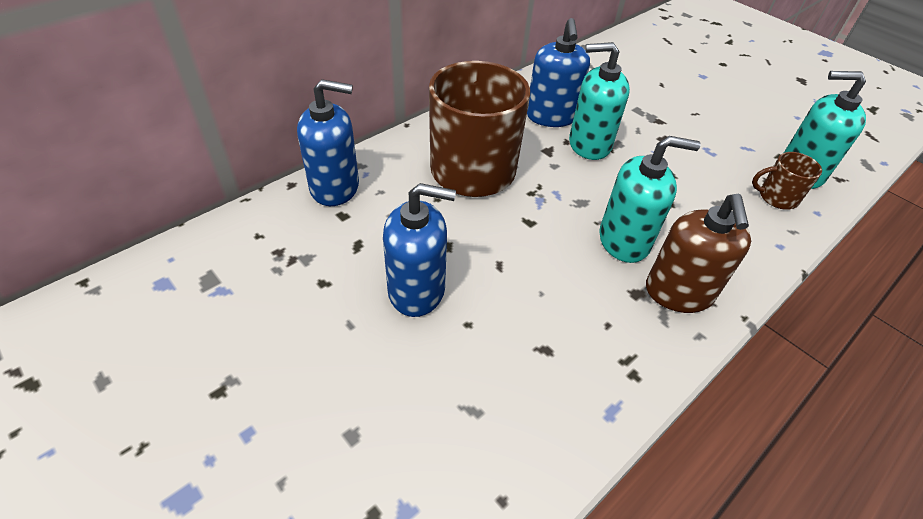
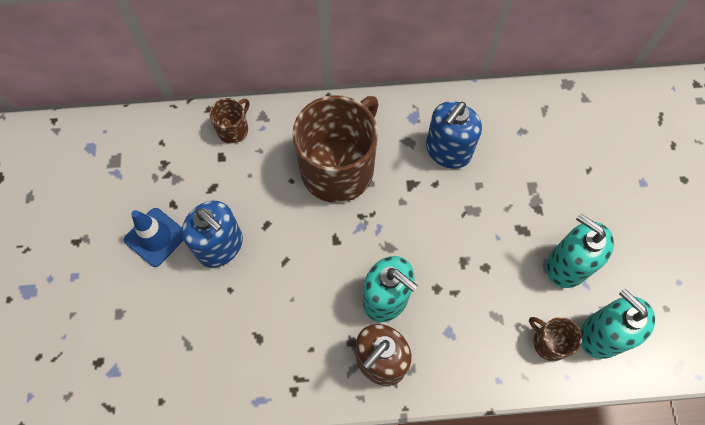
camera: 40 degrees right, 20 degrees up
(330, 325) = (155, 237): none -> blue traffic cone
(335, 187) = (233, 129): blue soap dispenser -> brown mug
(589, 144) = (450, 198): turquoise soap dispenser -> turquoise soap dispenser (567, 265)

